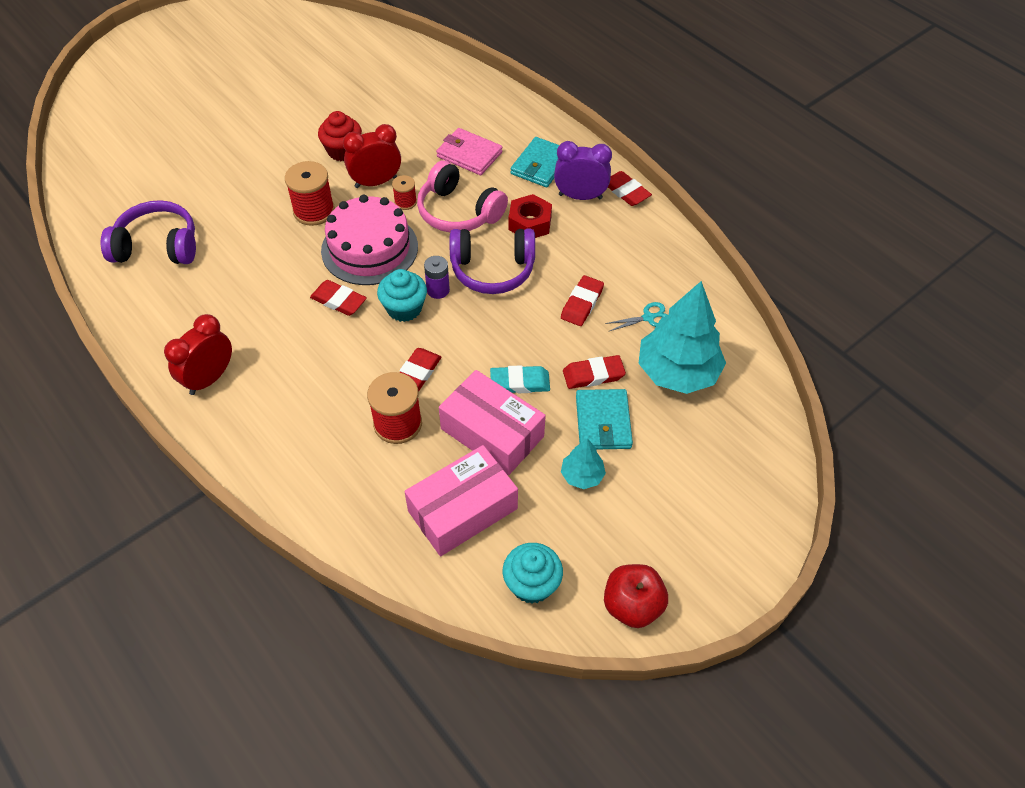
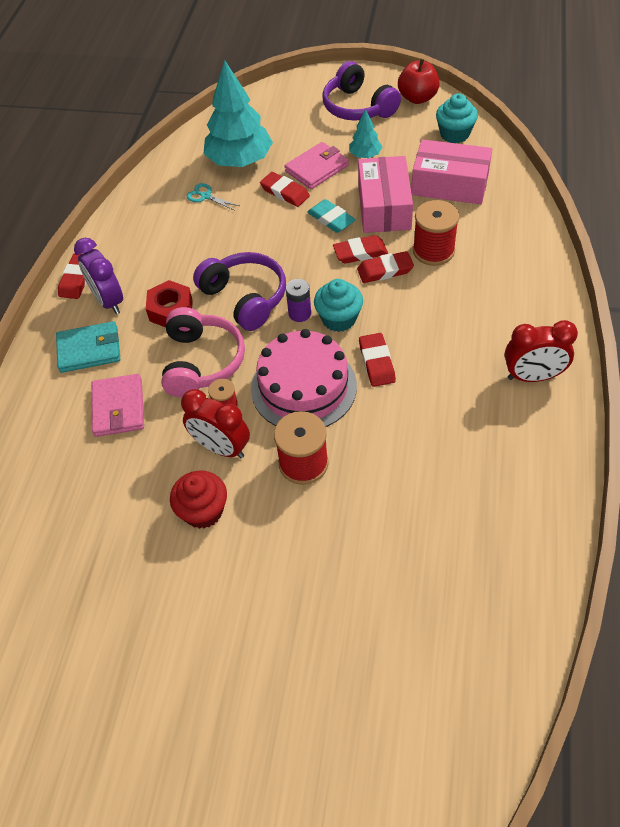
camera: 125 degrees left, 0 degrees up
(157, 246) = (473, 547): purple headphones -> purple headphones (358, 107)
(582, 303) = (227, 233): red eraser -> red eraser (360, 252)
(603, 422) = (316, 168): turquoise wallet -> pink wallet

